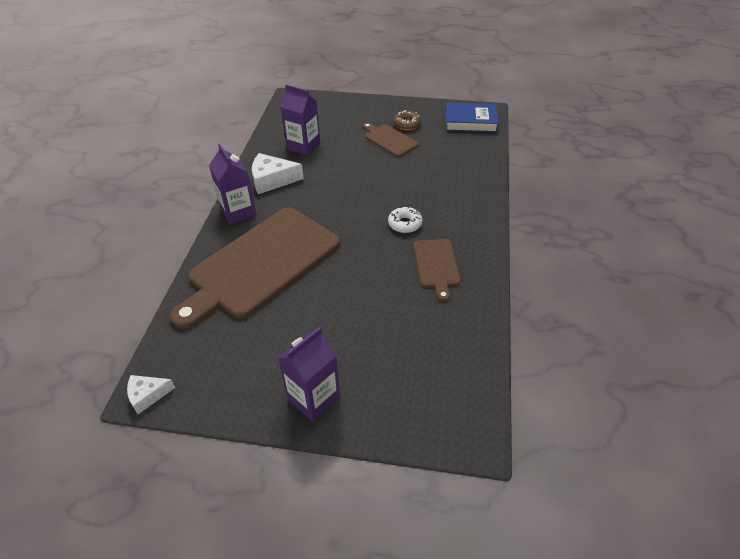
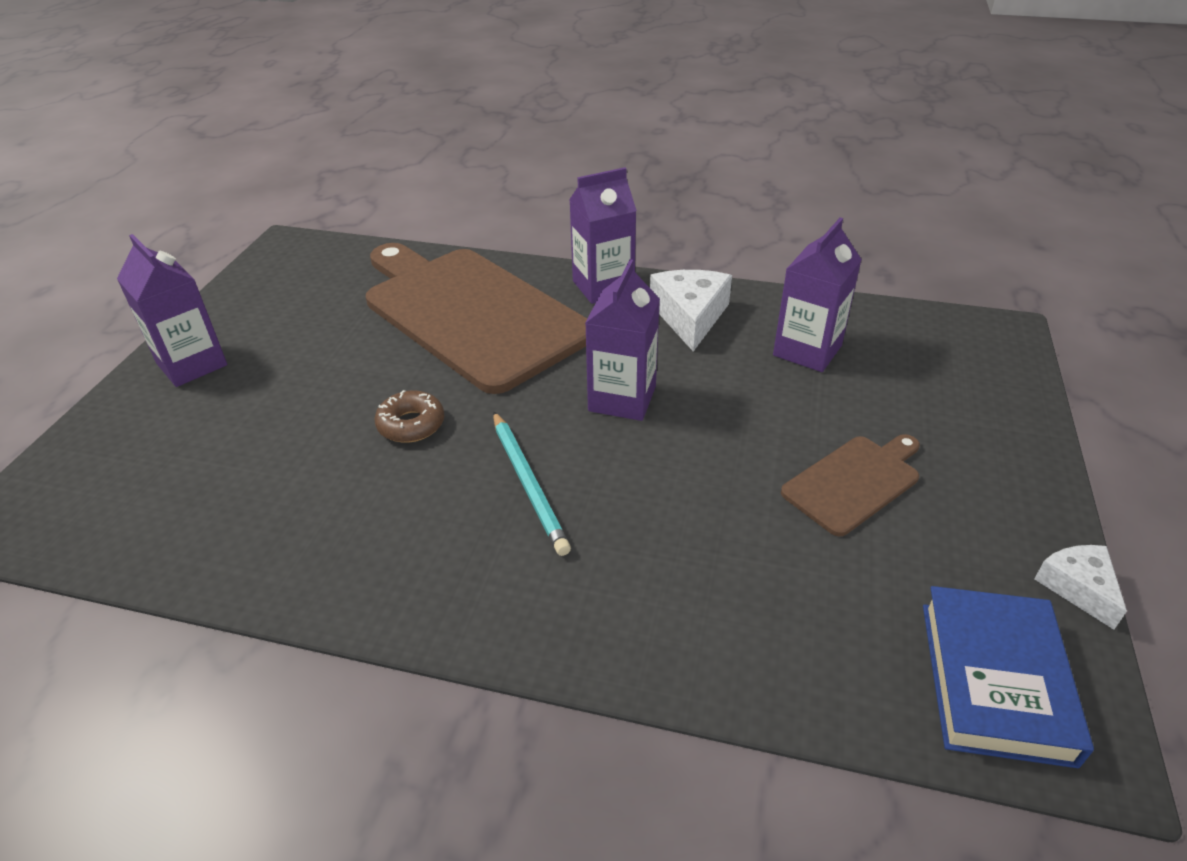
camera: 95 degrees right, 5 degrees down
(147, 395) = (283, 247): white cheese -> white cheese (1078, 587)
(342, 199) = (622, 399): none -> purple carton
(405, 224) = (528, 484): white donut -> turquoise pencil
(407, 124) = (938, 522): brown donut -> brown donut (411, 424)
(436, 265) = (390, 520): brown cutting board -> none

